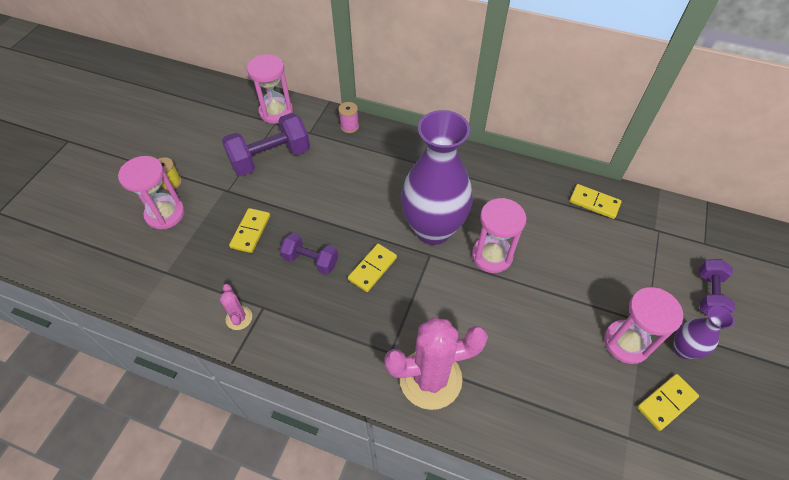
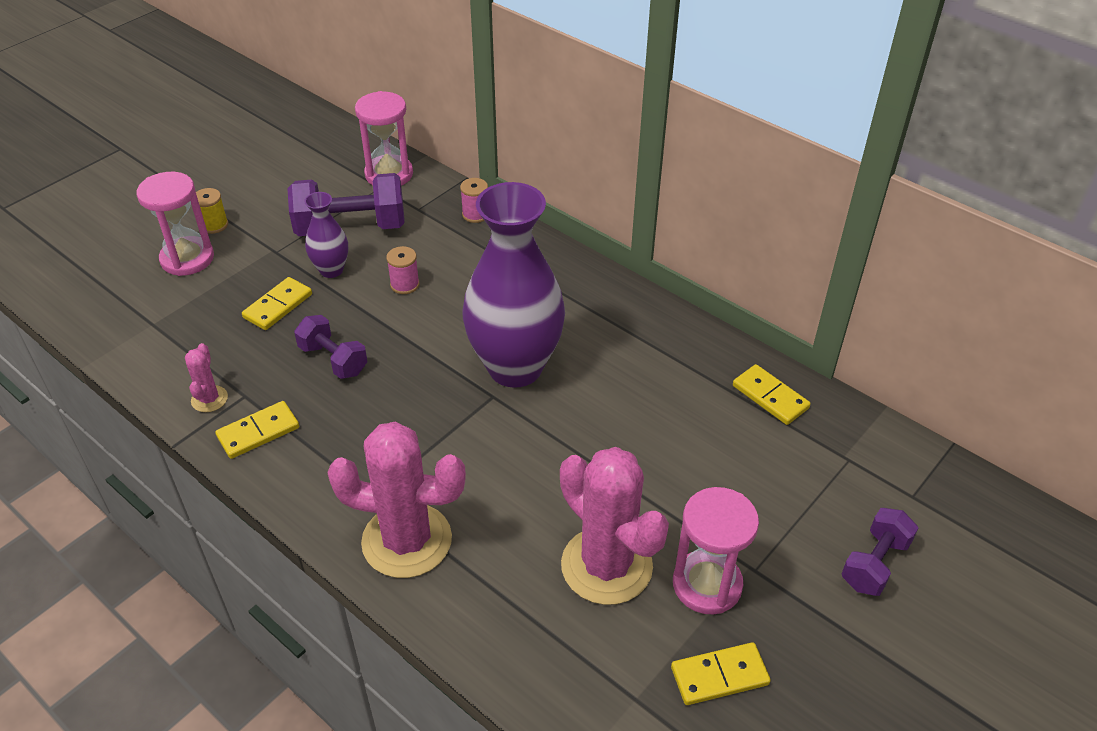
camera: 20 degrees right, 10 degrees down
(330, 190) = (405, 285): none -> pink spool
(372, 268) = (407, 391): yellow domino -> yellow domino (258, 432)
(492, 256) = (578, 422): pink hourglass -> none
(562, 351) = (606, 566): none -> pink cactus
(683, 349) = (788, 619): purple vase -> purple vase (331, 270)

